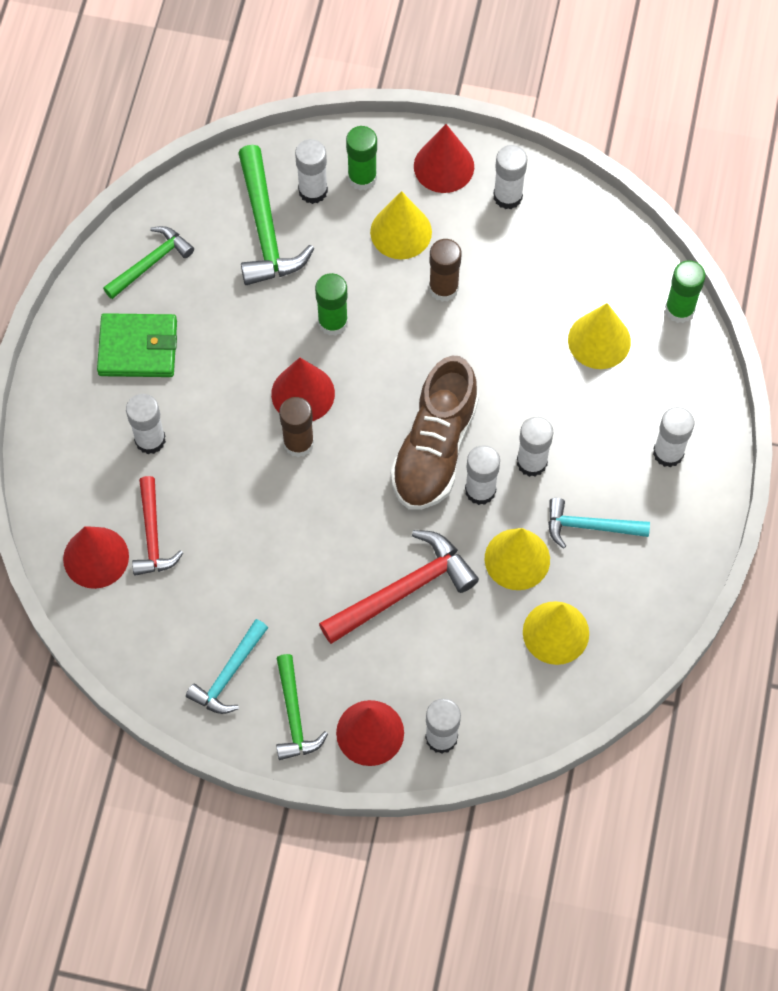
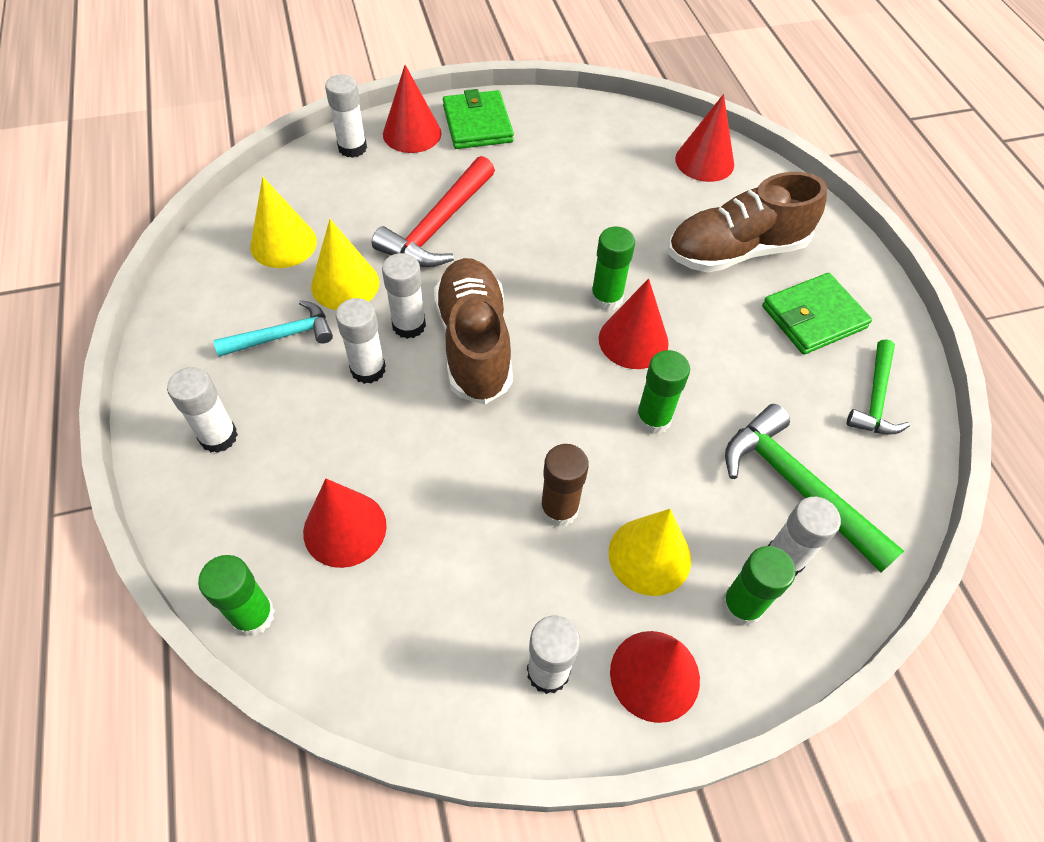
camera: 150 degrees right, 10 degrees down
(150, 440) = (736, 251): white glue stick -> brown shoe
(152, 535) = (674, 189): red hammer -> none
(229, 674) = (544, 130): turquoise hammer -> none
(294, 716) = (477, 124): green hammer -> green wallet
(298, 443) = (606, 298): brown glue stick -> green glue stick
(599, 340) = (345, 528): yellow cone -> red cone

